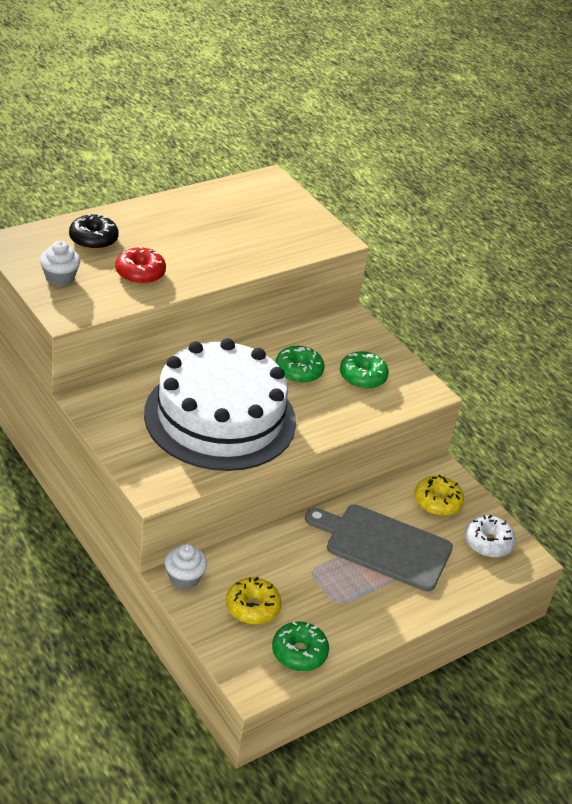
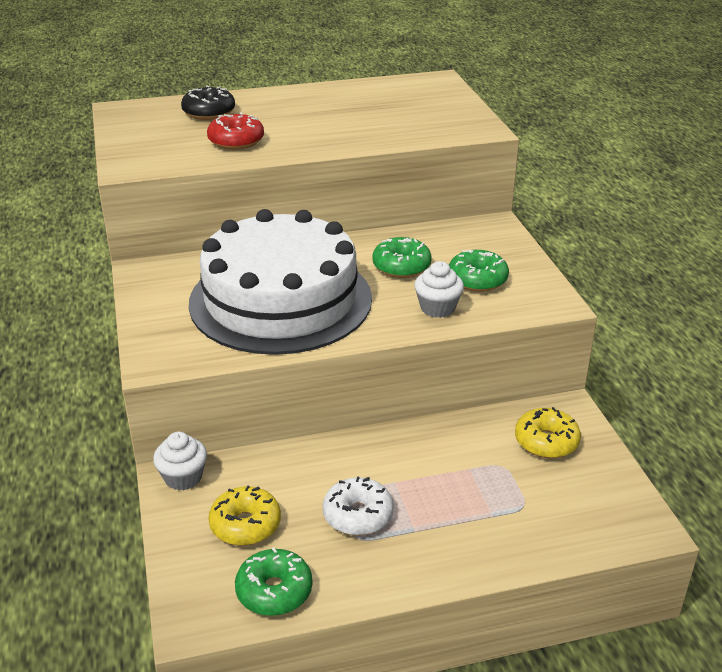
camera: 25 degrees right, 5 degrees down
(60, 278) = (148, 139): white cupcake -> white cupcake (437, 308)
(384, 546) = (451, 481): grey cutting board -> none
(488, 543) = (597, 500): white donut -> white donut (358, 515)

